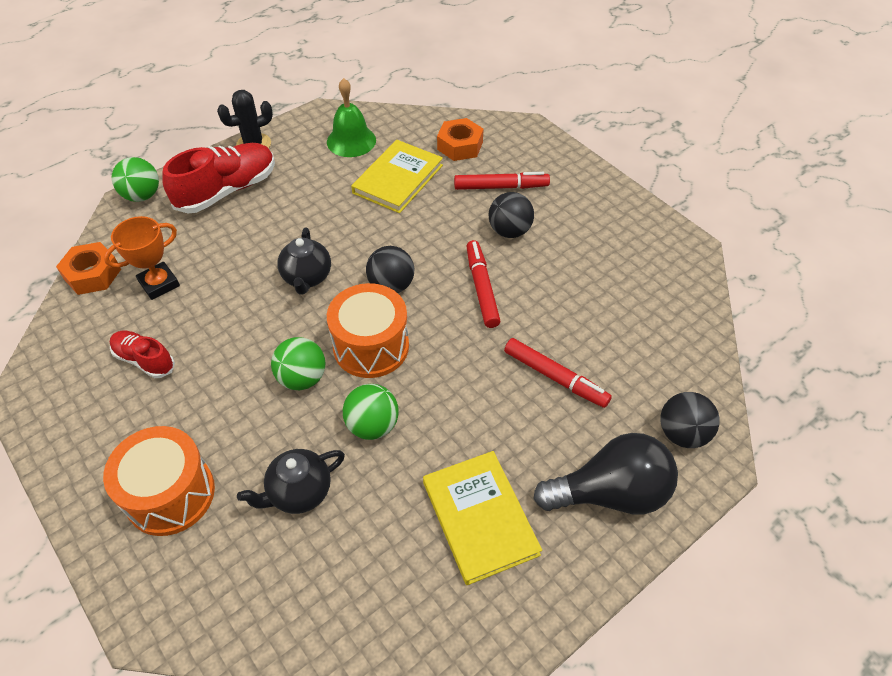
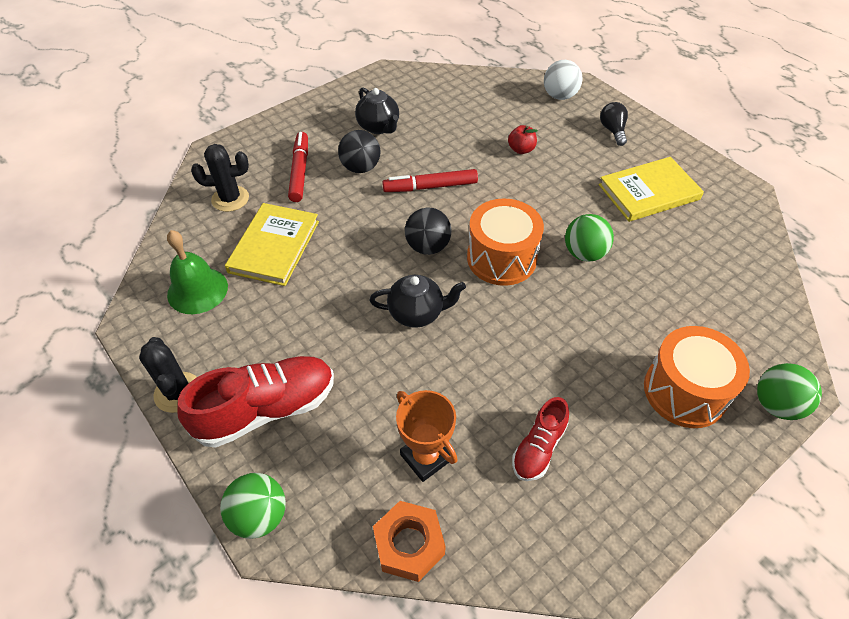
camera: 90 degrees left, 0 degrees up
(227, 191) = (266, 409): red shoe -> red shoe turned 105 degrees clockwise
(299, 492) = (657, 297): black teapot -> black teapot (378, 127)
(302, 378) = (543, 305): green ball -> green ball (776, 405)
(398, 179) = (274, 246): yellow book -> yellow book turned 75 degrees clockwise
(460, 146) = (230, 199): orange nut -> black cactus
(555, 377) = (521, 149): red marker -> red apple
(610, 493) = (612, 130): black light bulb -> black light bulb, size x0.51
(682, 433) = (559, 96): black ball -> white ball

